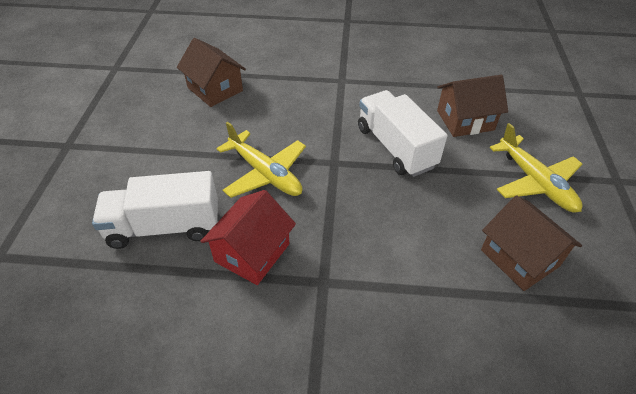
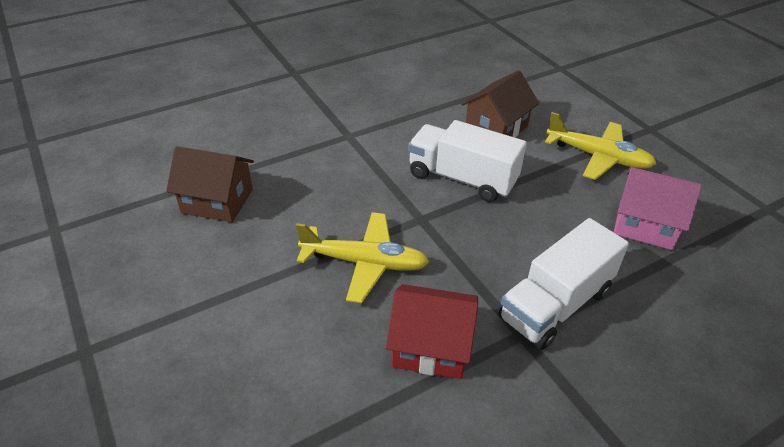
camera: 35 degrees left, 5 degrees down
(164, 227) = (312, 374): white truck -> white truck (555, 304)
(252, 252) = (431, 346): red house -> red house turned 75 degrees counterclockwise
(520, 258) = (645, 225): brown house -> pink house

